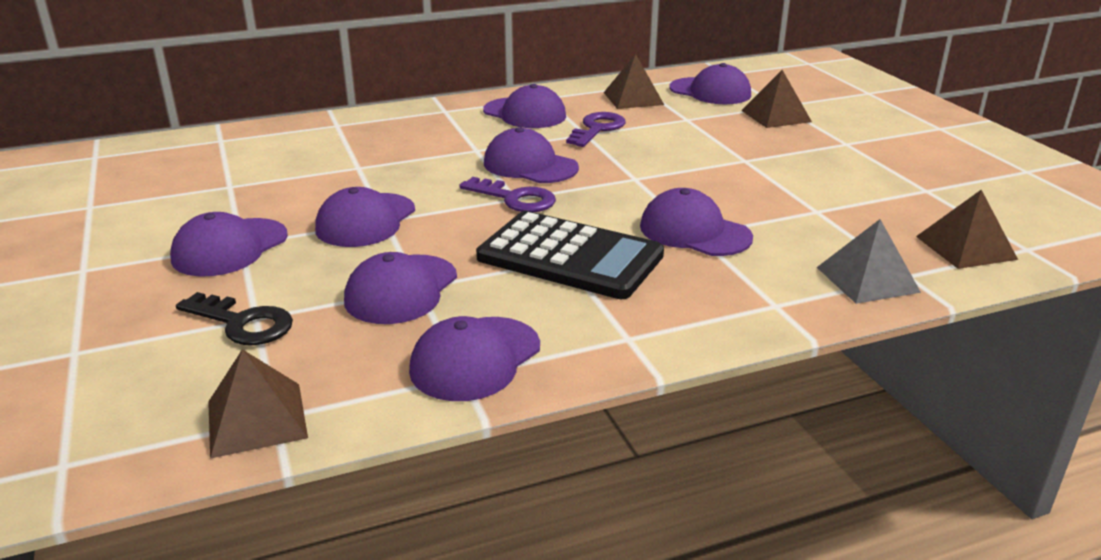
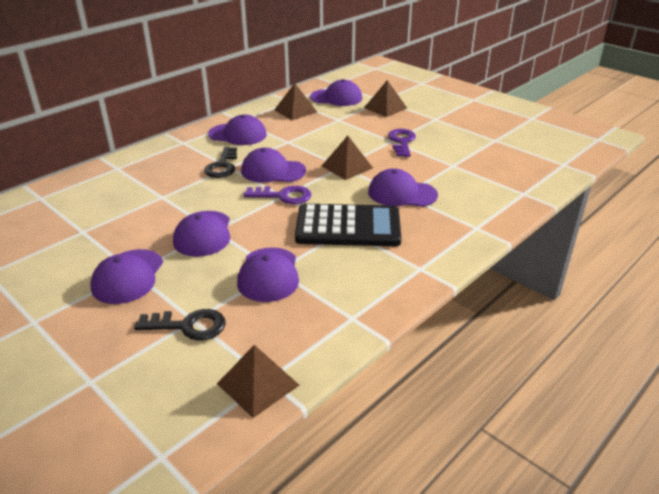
camera: 25 degrees left, 5 degrees up
(468, 147) = (222, 166): none -> black key
(475, 359) = (350, 306): purple cap -> none
(597, 129) = (292, 137): purple key -> purple key (402, 142)
(867, 279) = (507, 200): grey pyramid -> none
(966, 247) = (537, 170): brown pyramid -> brown pyramid (347, 167)

